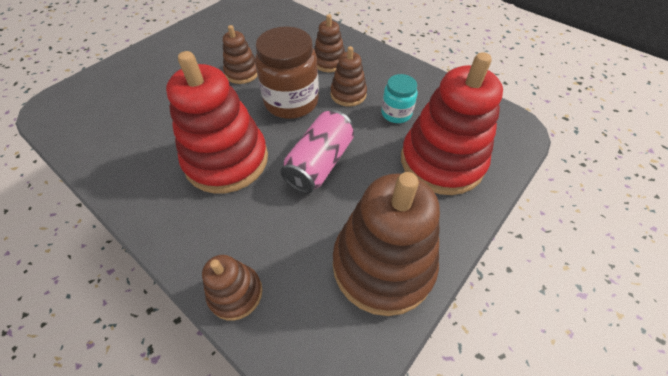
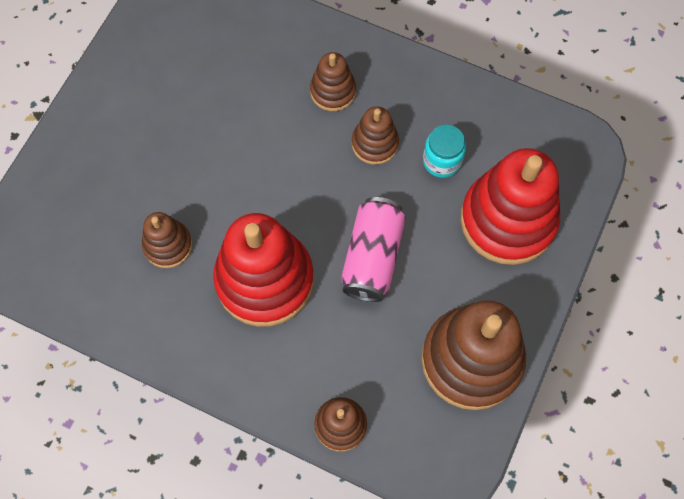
camera: 15 degrees left, 15 degrees up
(242, 73) = (223, 139): brown stacking toy -> brown stacking toy (168, 245)
(291, 101) = (307, 173): brown jar -> none

